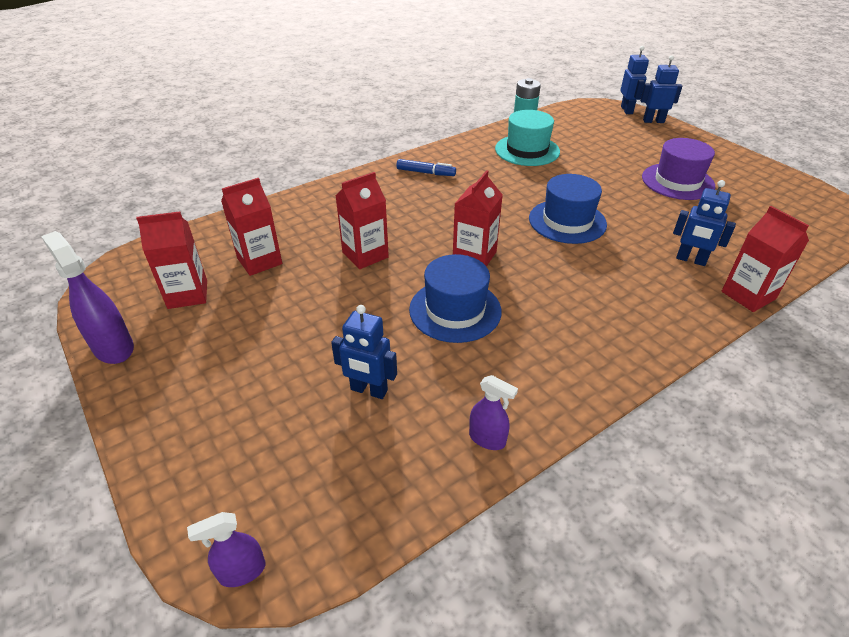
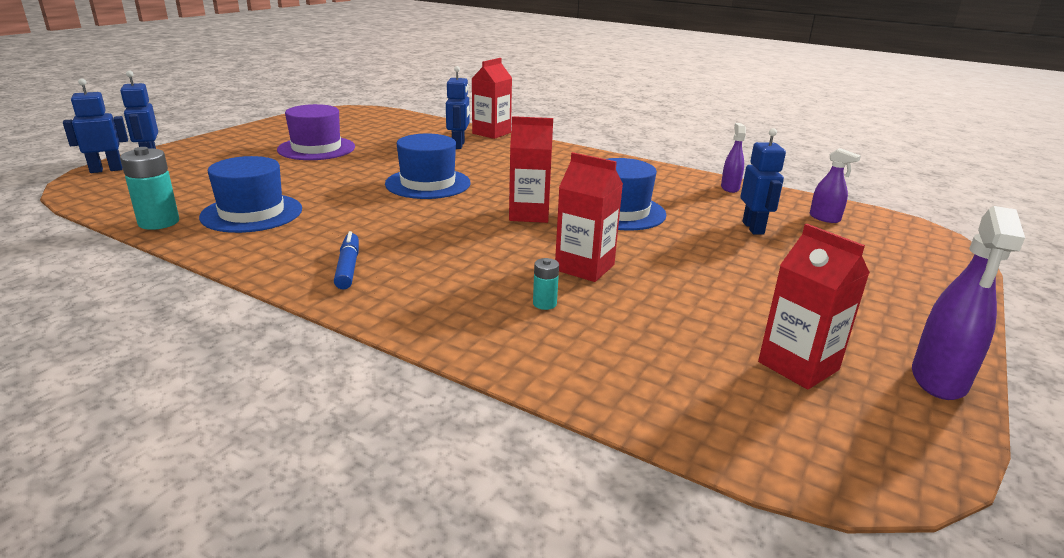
camera: 115 degrees left, 15 degrees down
(242, 571) = (932, 235): purple spray bottle -> purple spray bottle (824, 218)
(259, 261) = (674, 335): red carton -> none
(332, 226) = (544, 304): none -> turquoise battery
(527, 150) = (252, 213): turquoise hat -> blue hat

